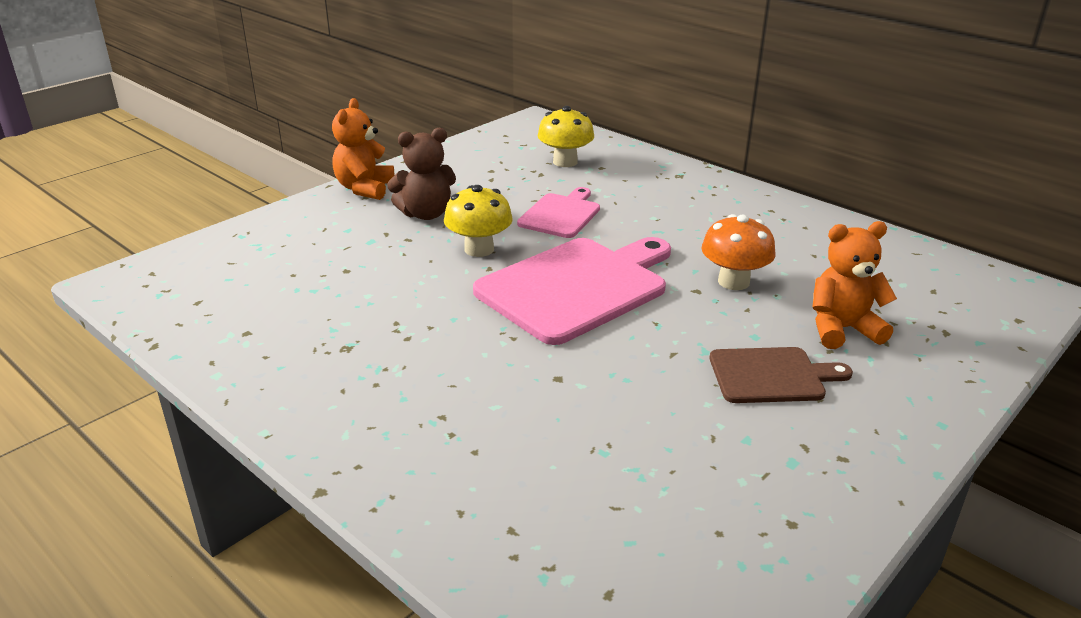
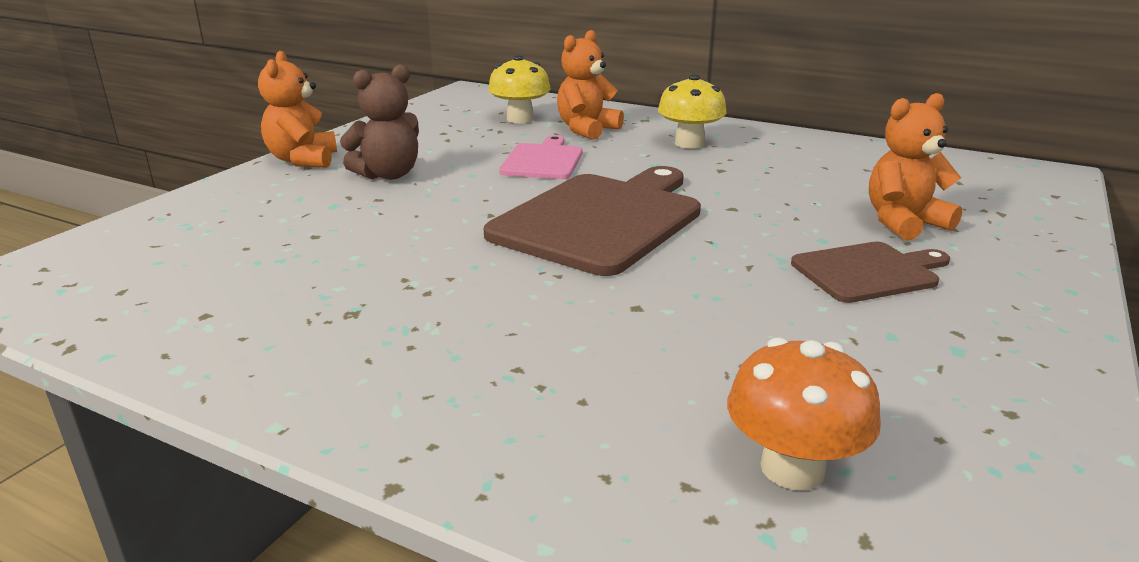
camera: 15 degrees left, 5 degrees down
(479, 249) = (468, 199): yellow mushroom -> yellow mushroom (689, 143)
(577, 287) = (601, 219): pink cutting board -> brown cutting board
(618, 182) = (587, 130): none -> orange teddy bear
(733, 282) = (764, 196): orange mushroom -> orange mushroom (792, 468)

